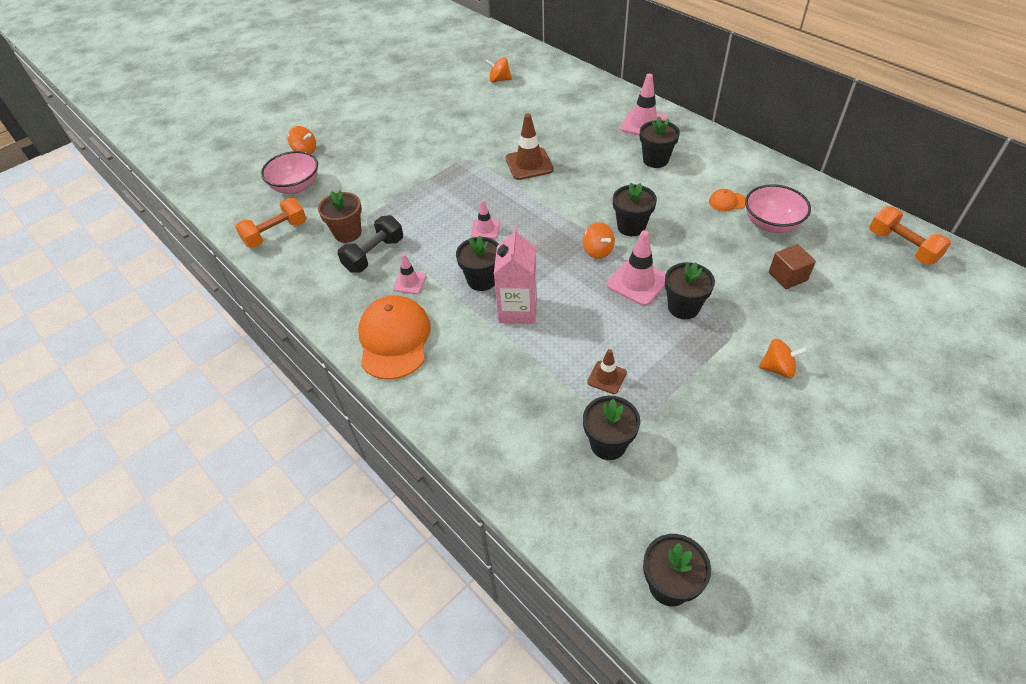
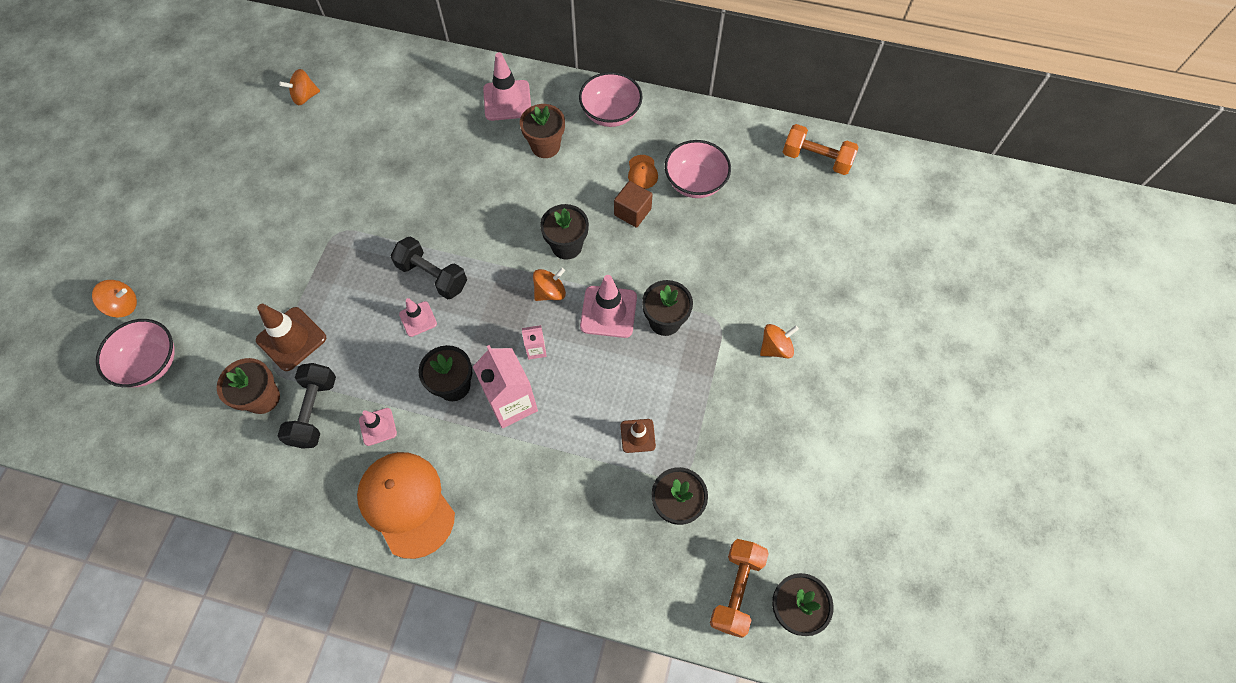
camera: 35 degrees left, 15 degrees up
(276, 233) = (173, 440): orange dumbbell -> orange dumbbell (736, 590)
(514, 207) = (432, 276): none -> black dumbbell
(529, 164) = (414, 209): brown traffic cone -> brown traffic cone (291, 339)
(561, 283) = (536, 350): none -> pink carton
(597, 251) = (550, 292): orange spinning top -> orange spinning top turned 60 degrees counterclockwise
(655, 160) = (545, 146): black flower pot -> brown flower pot
(723, 157) = (610, 114): none -> pink bowl
(727, 202) = (642, 172): orange cap -> orange cap turned 60 degrees counterclockwise
(787, 276) = (737, 239): brown cube -> brown cube (632, 212)

